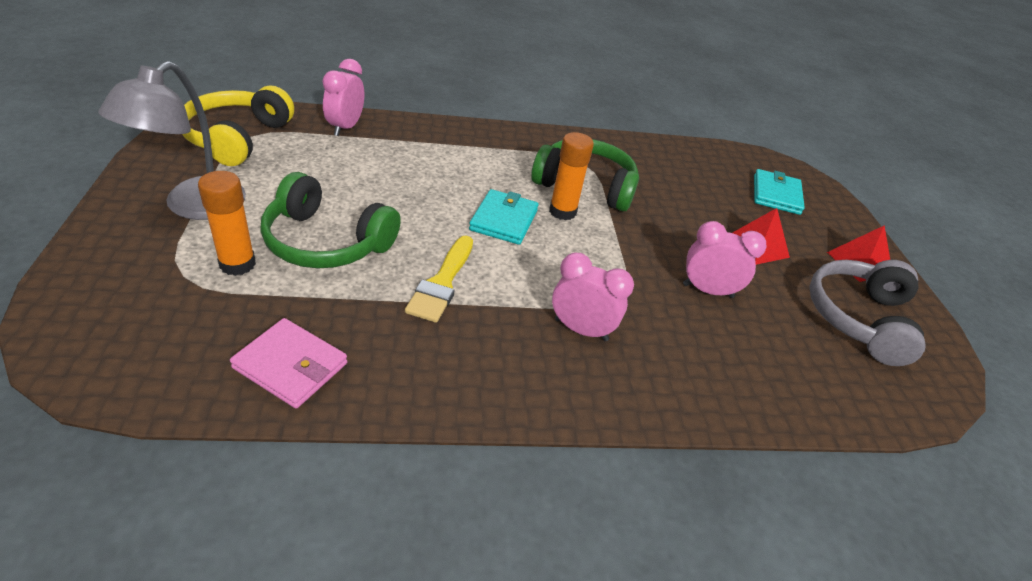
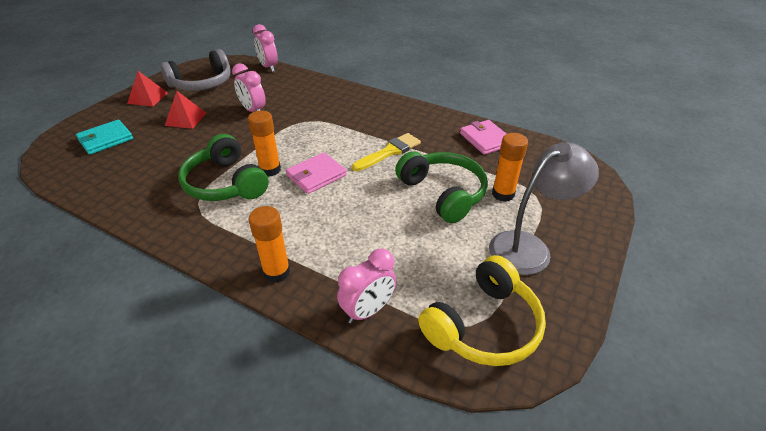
camera: 140 degrees left, 0 degrees up
(444, 133) = (277, 272): none -> orange glue stick
(504, 220) = (316, 175): turquoise wallet -> pink wallet
(581, 330) = (340, 115): pink clock -> pink clock (268, 67)

